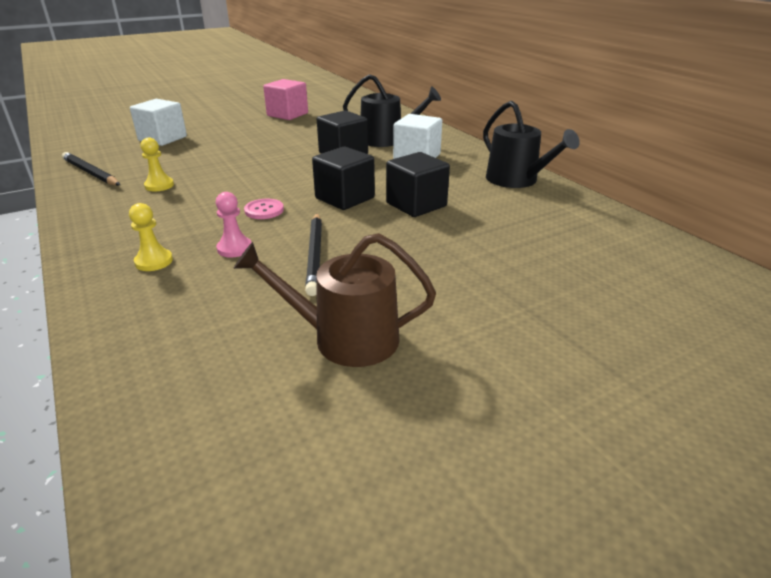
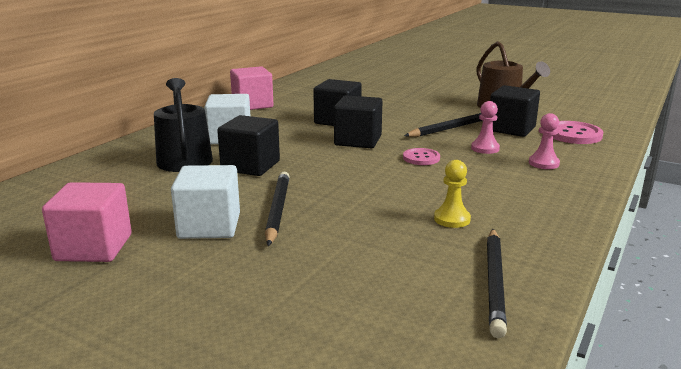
camera: 120 degrees left, 10 degrees down
(154, 261) = (543, 163): yellow pawn -> pink pawn
(163, 139) = (314, 303): white cube -> white cube (209, 226)
(171, 333) = (573, 134): none -> pink button
(257, 294) = (511, 129): none -> black cube
(261, 148) = (278, 210): none -> black pencil
(516, 180) = (252, 105): black watering can -> pink cube

